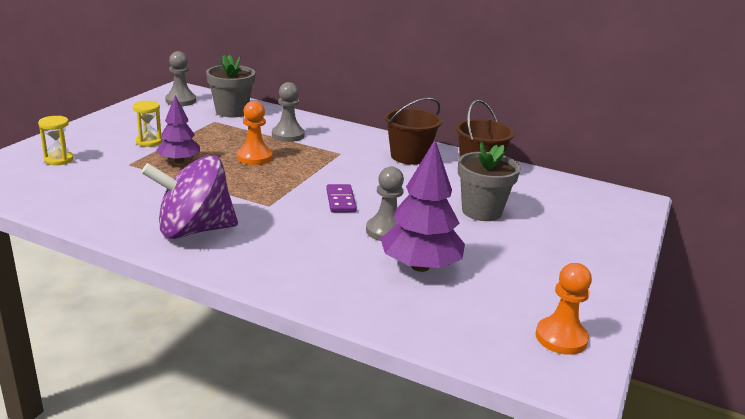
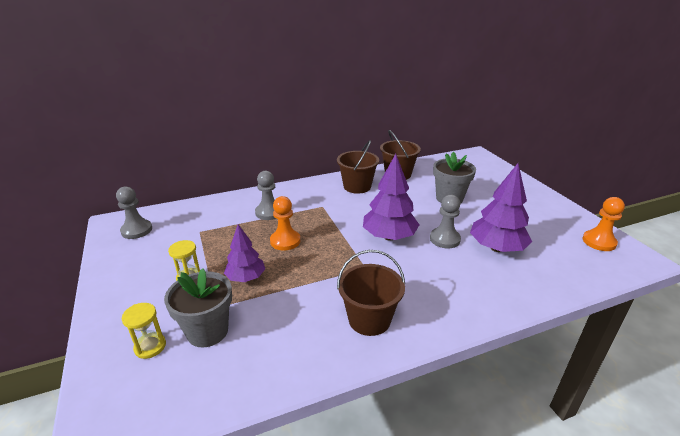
camera: 45 degrees left, 5 degrees up
(194, 230) = (369, 319): purple spinning top -> brown bucket
(231, 111) = (195, 217): grey flower pot -> grey flower pot (207, 331)
(341, 201) = (389, 236): purple domino -> purple tree

